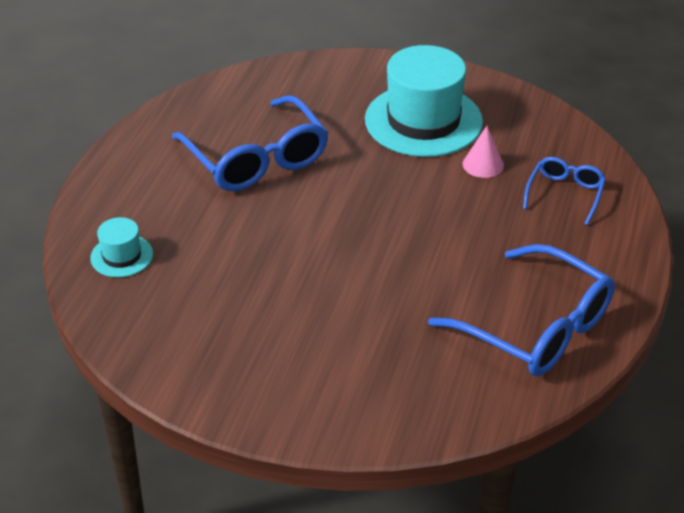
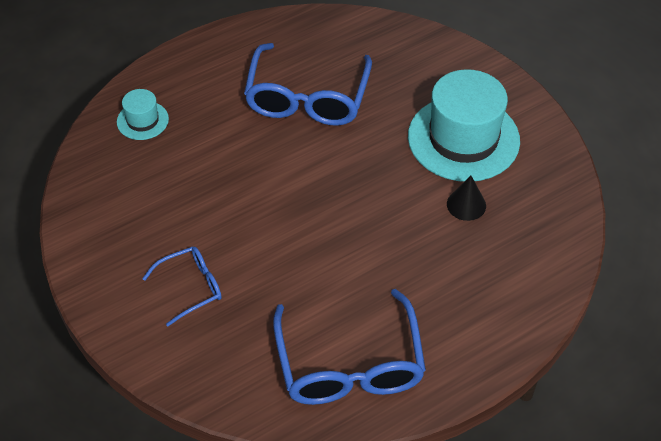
camera: 40 degrees right, 10 degrees up
(483, 164) = (466, 205): pink cone -> black cone
(565, 194) = (501, 271): blue glasses -> blue glasses (191, 287)

